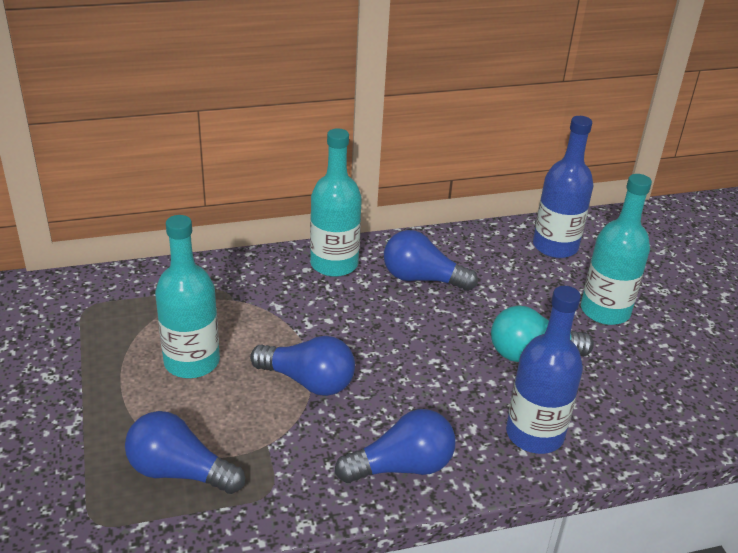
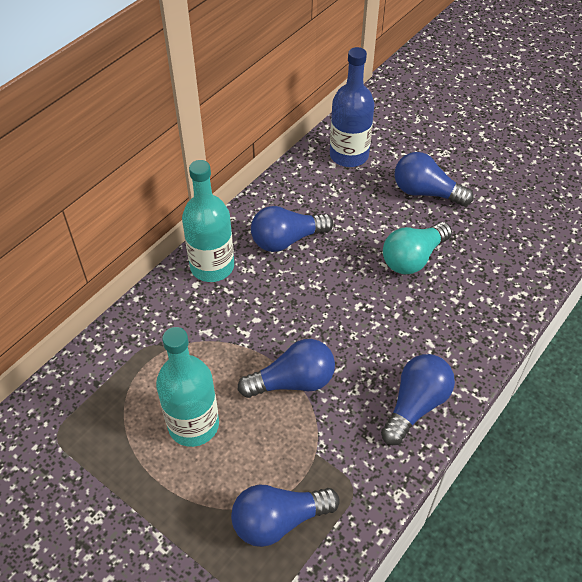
camera: 35 degrees left, 15 degrees up
(534, 434) = (469, 321): blue bottle -> none
(605, 311) = (426, 192): turquoise bottle -> blue light bulb

